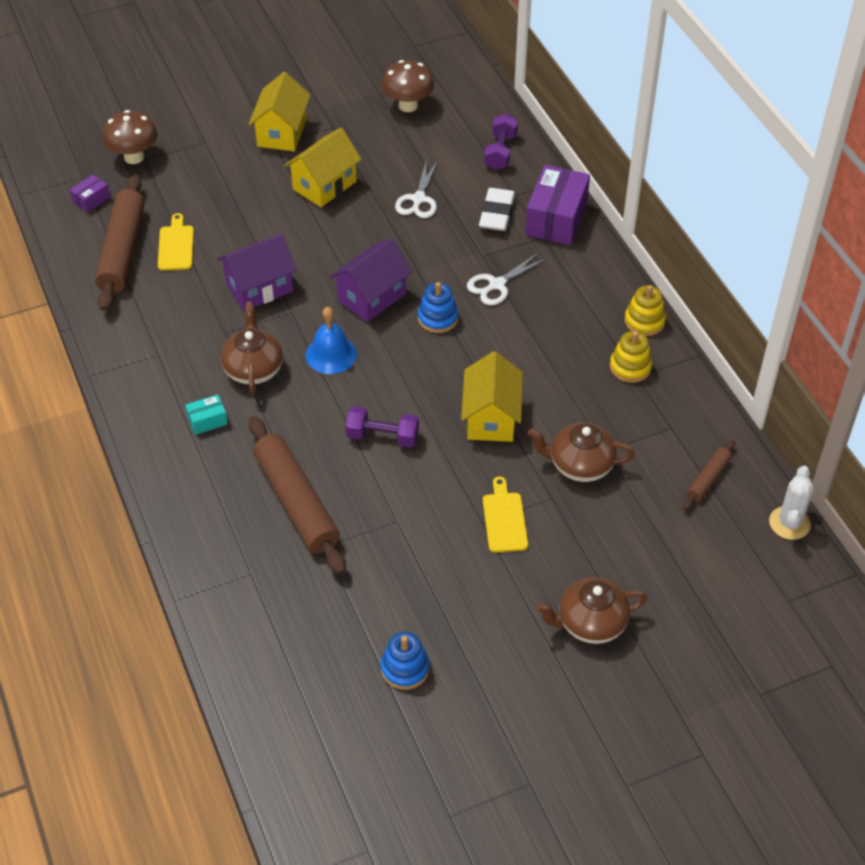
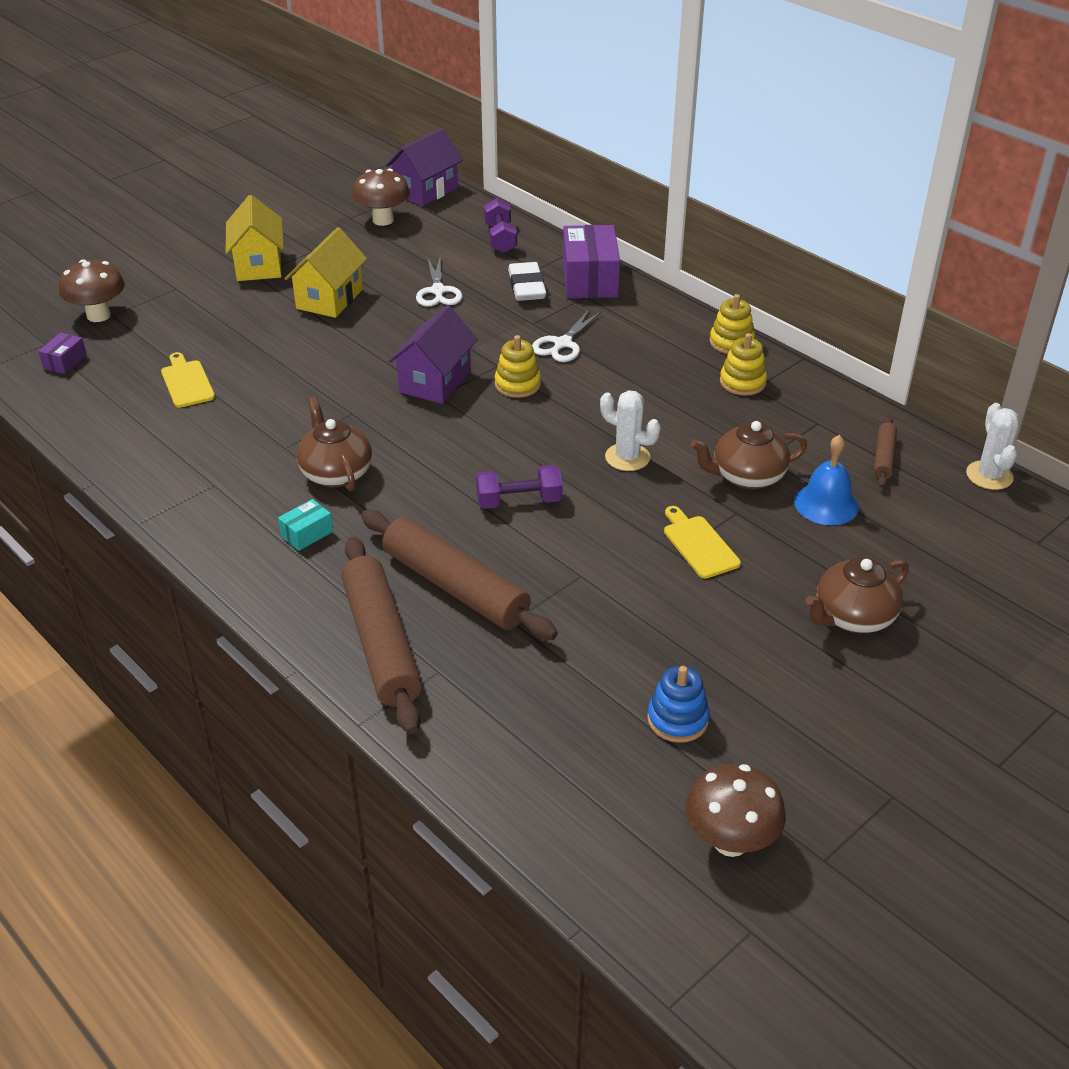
camera: 20 degrees left, 10 degrees down
(123, 250) = (125, 399): brown rolling pin -> brown rolling pin (381, 643)
(259, 288) = (304, 399): purple house -> purple house (426, 191)
(331, 354) = (418, 441): blue bell -> blue bell (826, 504)
(390, 778) = (730, 841): none -> brown mushroom
(438, 318) = (517, 384): blue stacking toy -> yellow stacking toy
(491, 418) = (627, 457): yellow house -> white cactus

